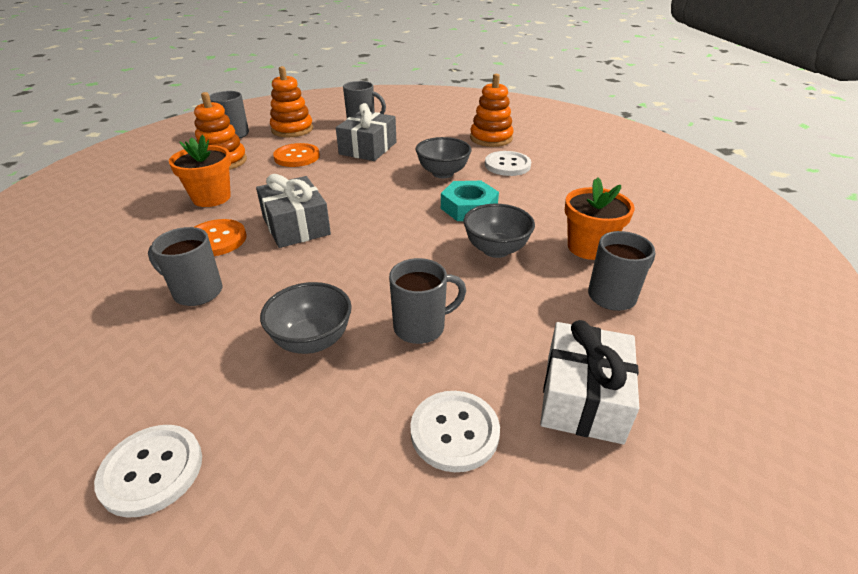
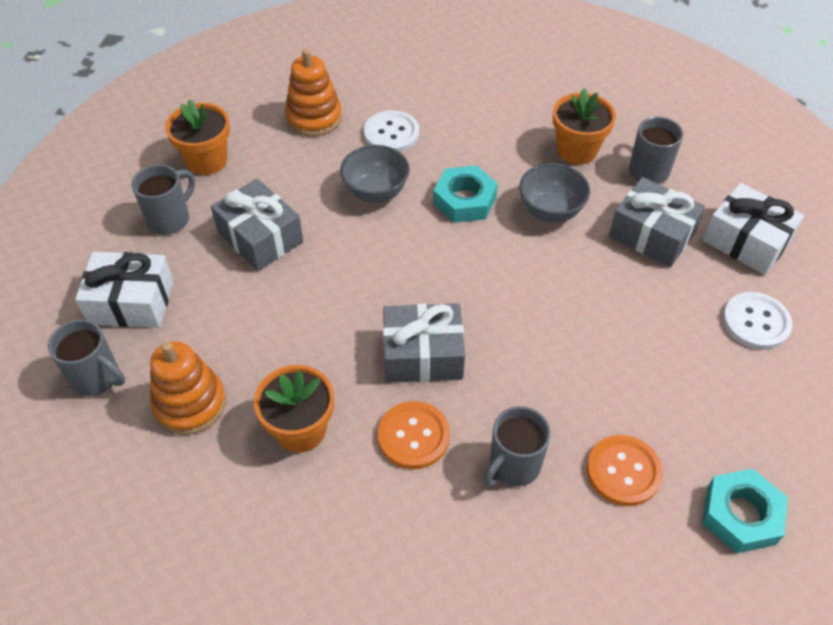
camera: 65 degrees left, 15 degrees up
(152, 471) = (740, 515): white button -> turquoise nut
(292, 129) = (131, 302): orange stacking toy -> white gift
(297, 157) = (234, 316): orange button -> orange button (623, 471)
(312, 341) = (628, 383): grey bowl -> none
(418, 120) = (207, 160): none -> orange flower pot
(421, 327) = (639, 303): grey mug -> none
(523, 317) = (651, 234): none -> grey gift

